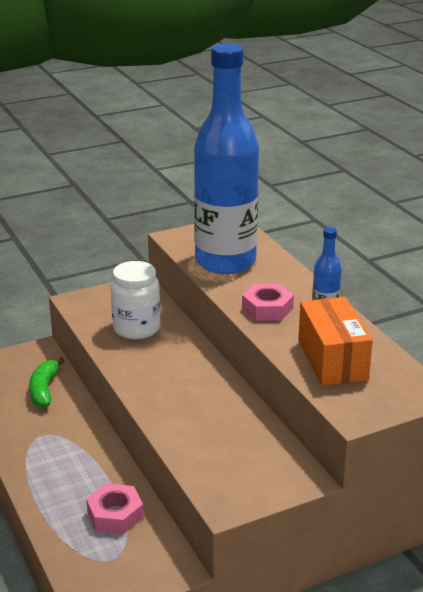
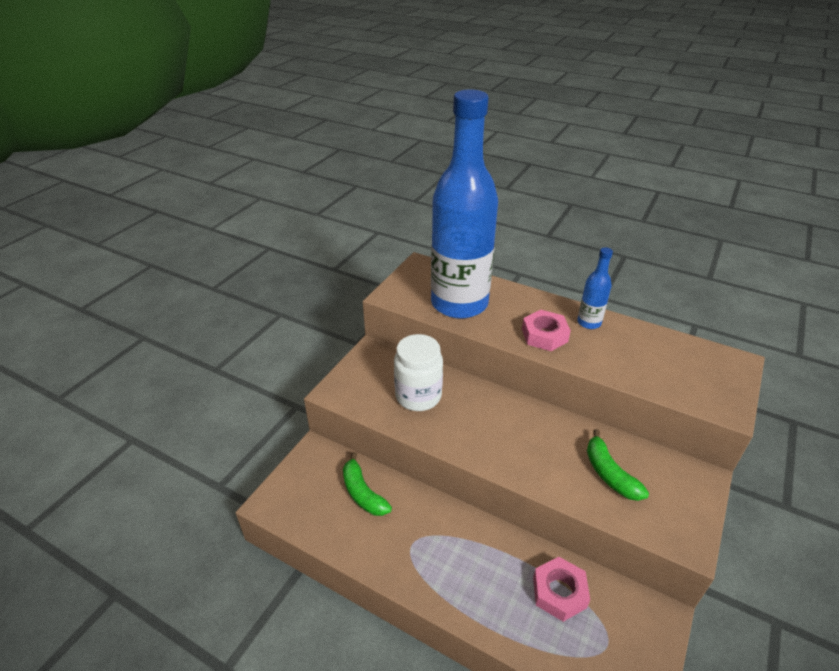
camera: 35 degrees left, 10 degrees up
(224, 439) = (609, 473): none -> green banana
(332, 360) = (647, 363): orange box -> none

